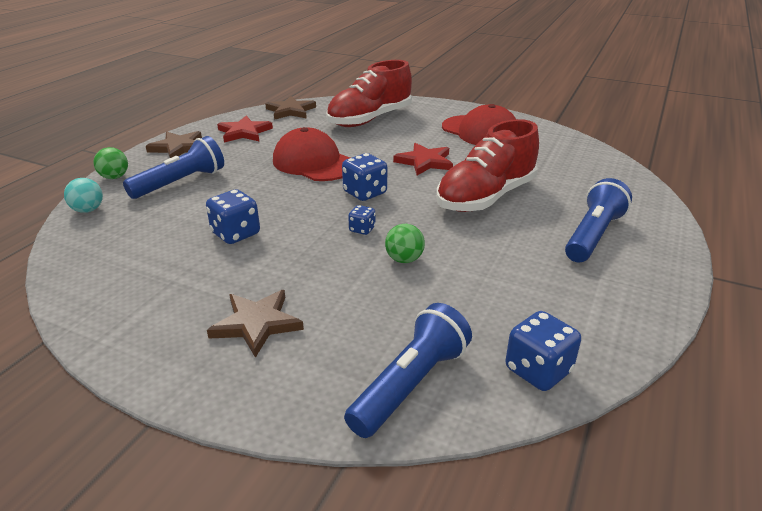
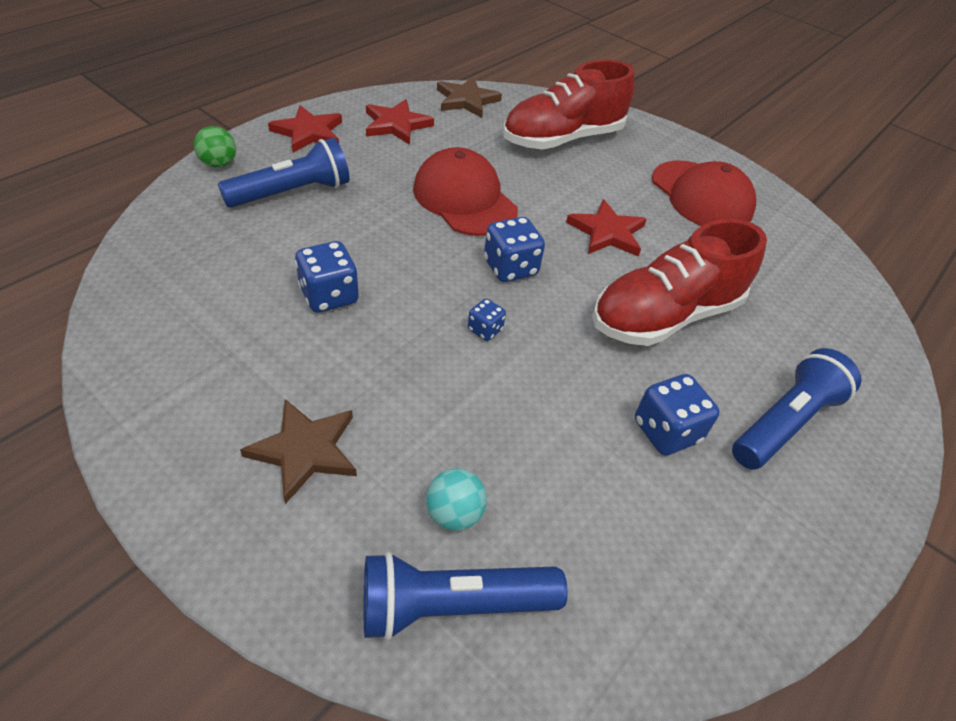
camera: 10 degrees right, 15 degrees up
(88, 210) = (172, 211): turquoise ball -> turquoise ball (454, 513)
(178, 148) = (309, 132): brown star -> red star
(404, 259) = (519, 395): green ball -> none
(410, 384) = (453, 605): blue flashlight -> blue flashlight turned 150 degrees counterclockwise
(538, 370) = (621, 632): blue dice -> blue dice (666, 431)

